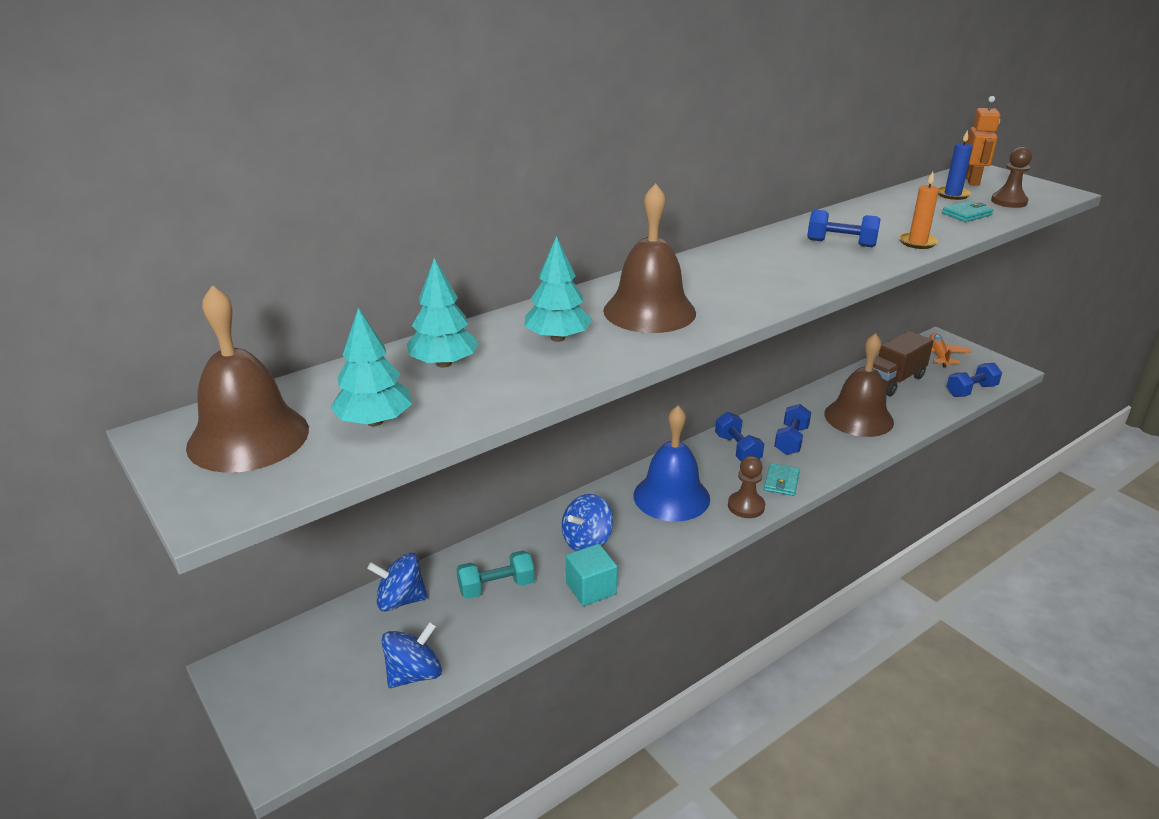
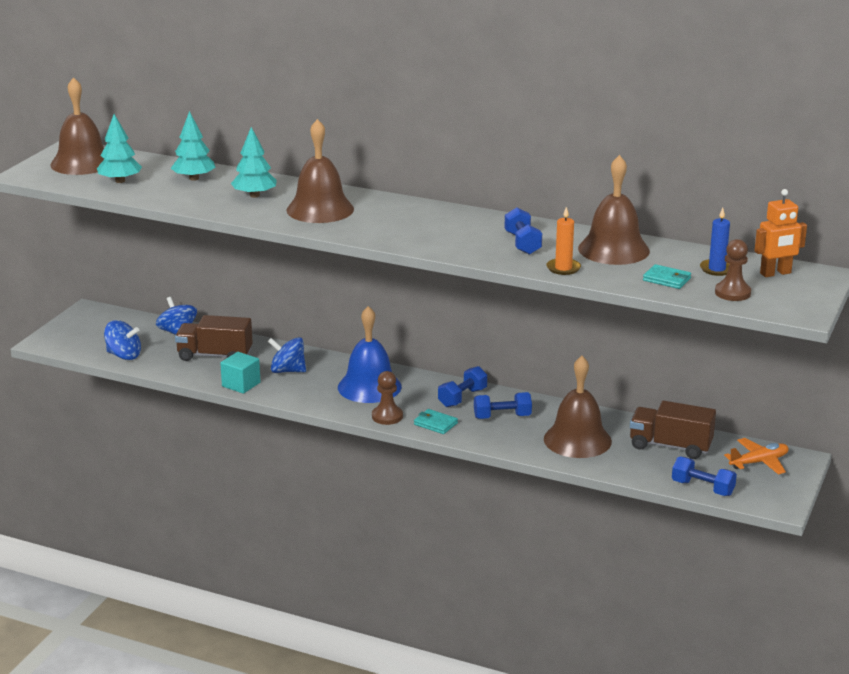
camera: 60 degrees right, 5 degrees down
(496, 587) = (215, 356): turquoise dumbbell -> brown truck
(781, 482) = (435, 424): turquoise wallet -> turquoise wallet turned 45 degrees clockwise
(882, 215) = (613, 249): none -> brown bell

